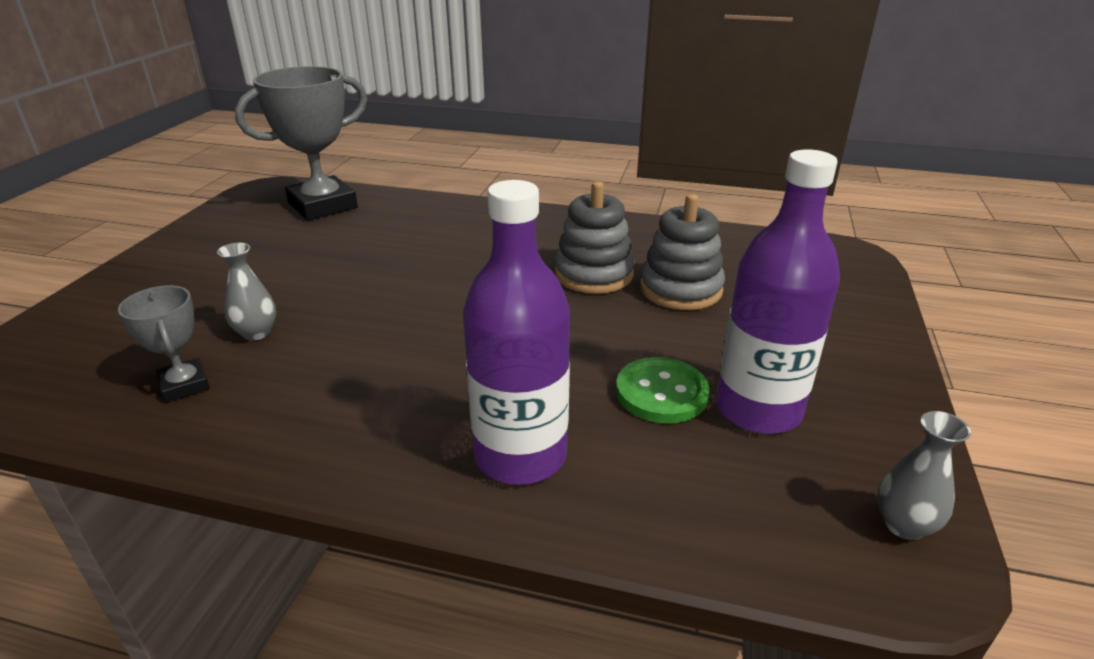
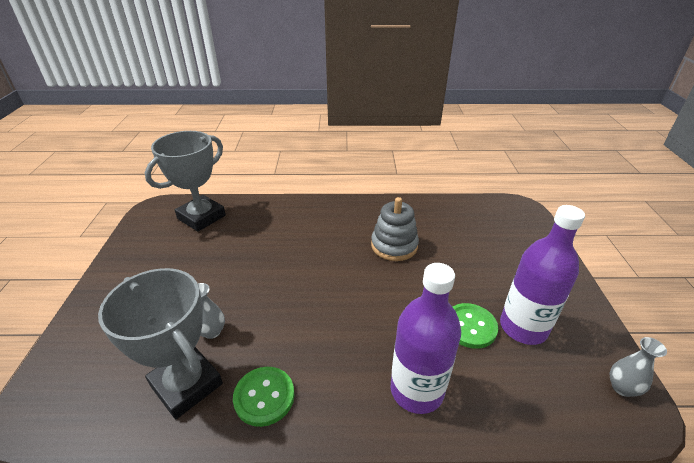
camera: 15 degrees left, 5 degrees up
(184, 385) = (186, 384): grey trophy -> grey trophy, size x1.95
(282, 419) = (264, 397): none -> green button
(680, 289) = (446, 248): grey stacking toy -> none

